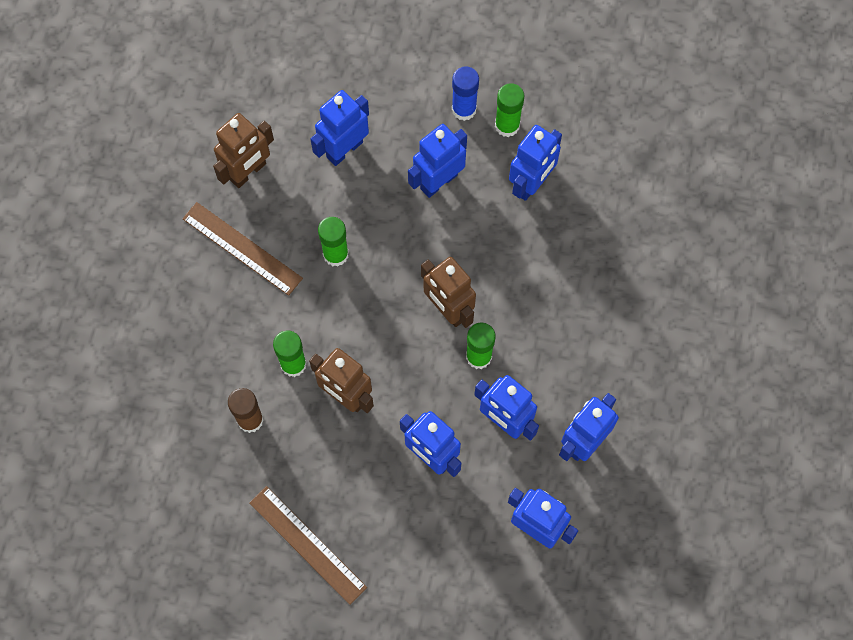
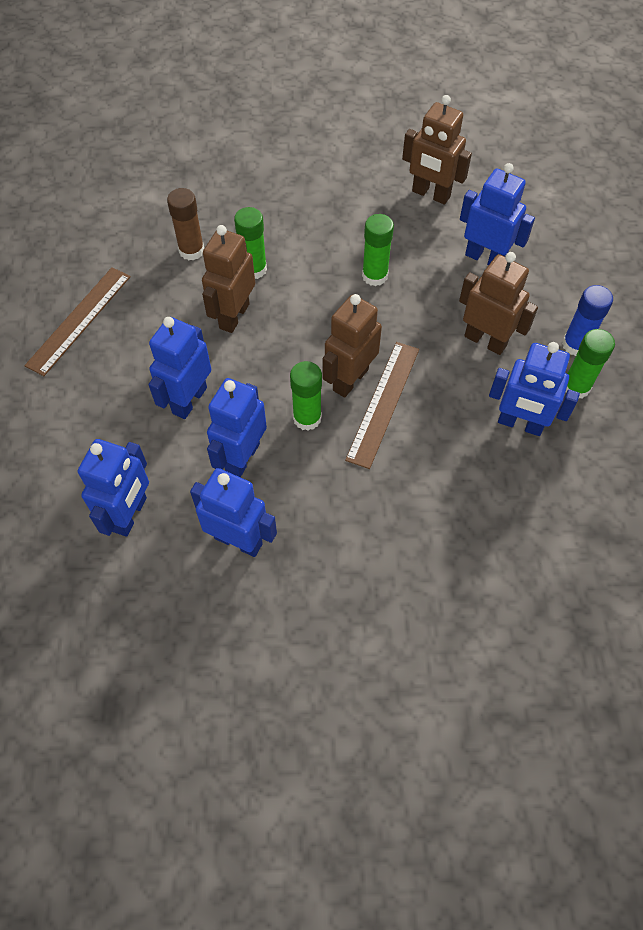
camera: 75 degrees right, 10 degrees down
(242, 248) = (354, 207): brown ruler -> brown ruler (383, 403)
(438, 181) = (485, 340): blue robot -> brown robot

